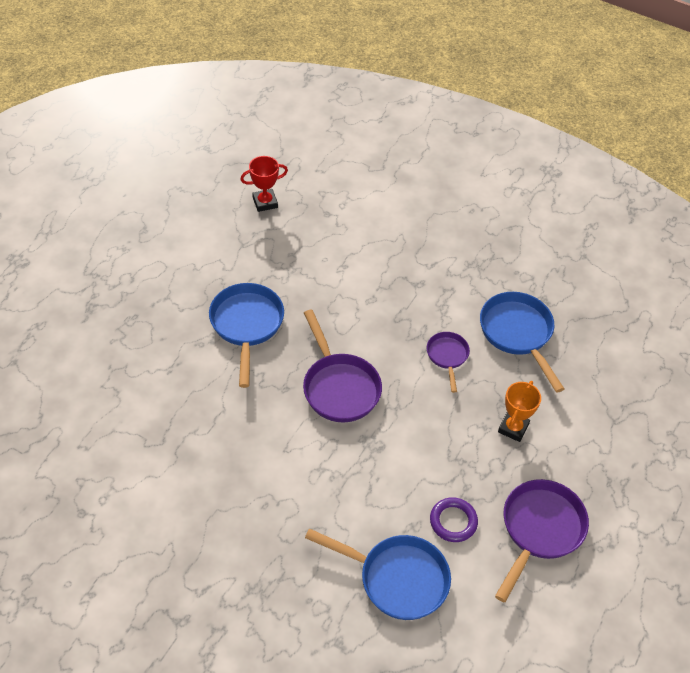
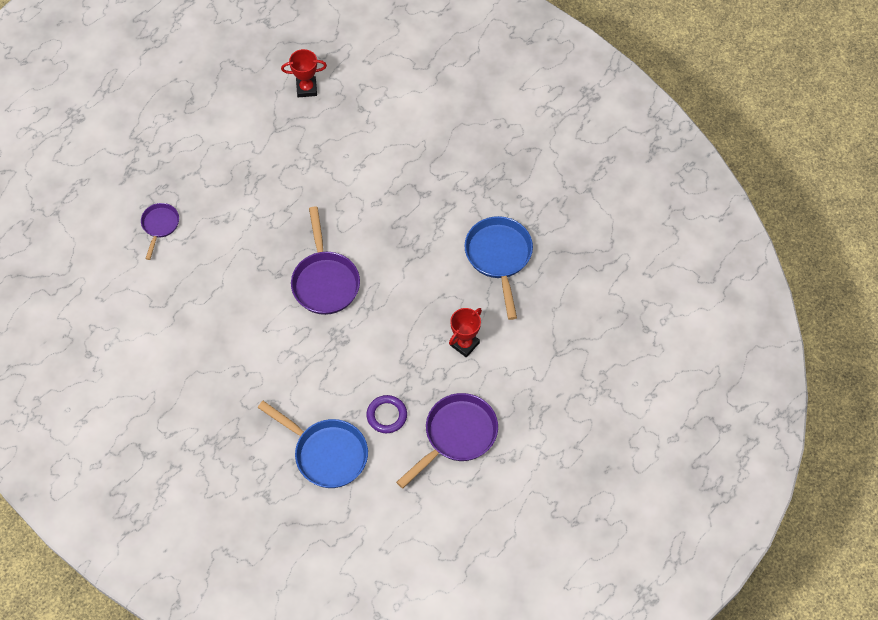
camera: 15 degrees right, 10 degrees up
(246, 325) = (260, 210): blue pan -> none
(447, 356) = (428, 268): purple pan -> purple pan (160, 226)
(513, 428) = (464, 344): orange trophy -> red trophy

